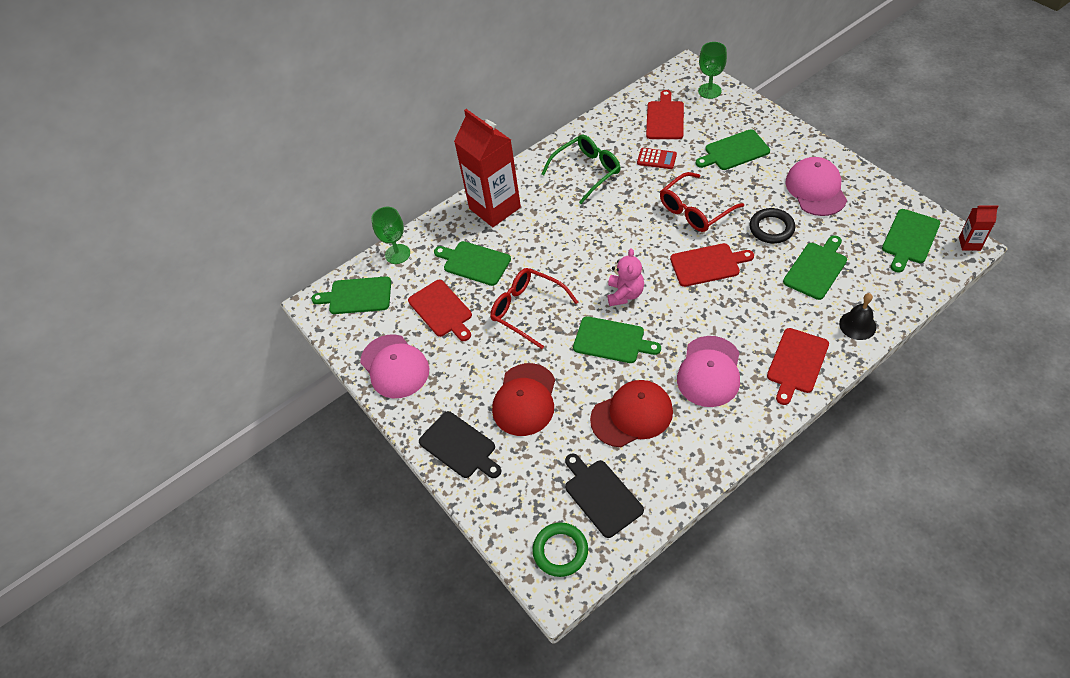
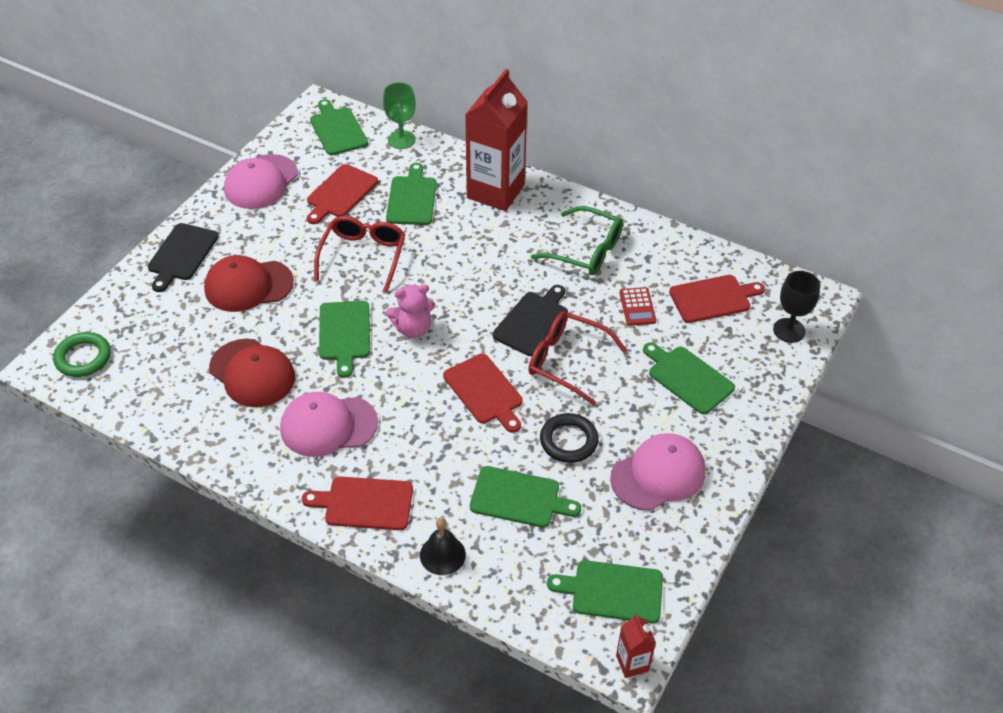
camera: 60 degrees right, 5 degrees down
(601, 495) = (150, 372): black cutting board -> black cutting board (532, 321)
(709, 91) = (789, 330): green goblet -> black goblet

